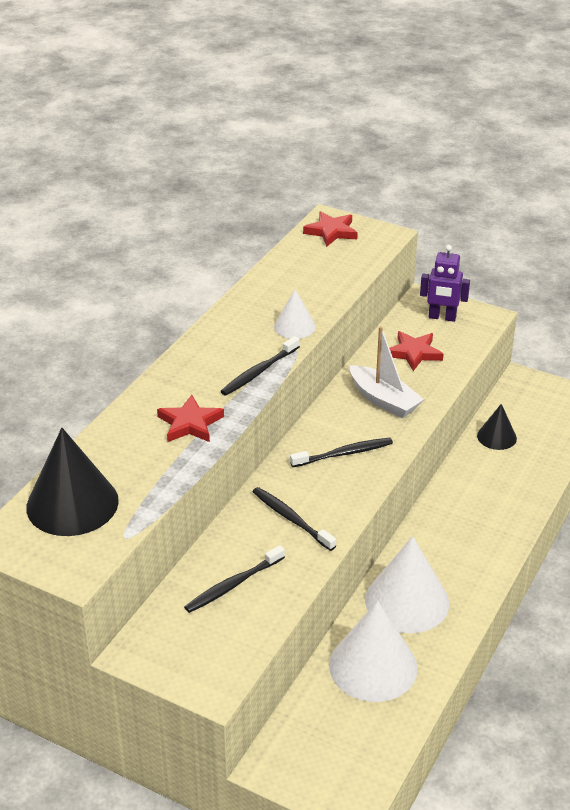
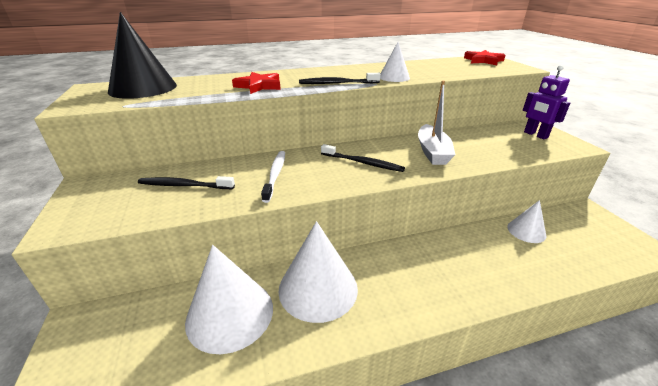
camera: 45 degrees right, 5 degrees down
(291, 518) = (275, 174): black toothbrush -> white toothbrush
(414, 353) = (489, 141): red star -> none
(496, 437) = (526, 231): black cone -> white cone

